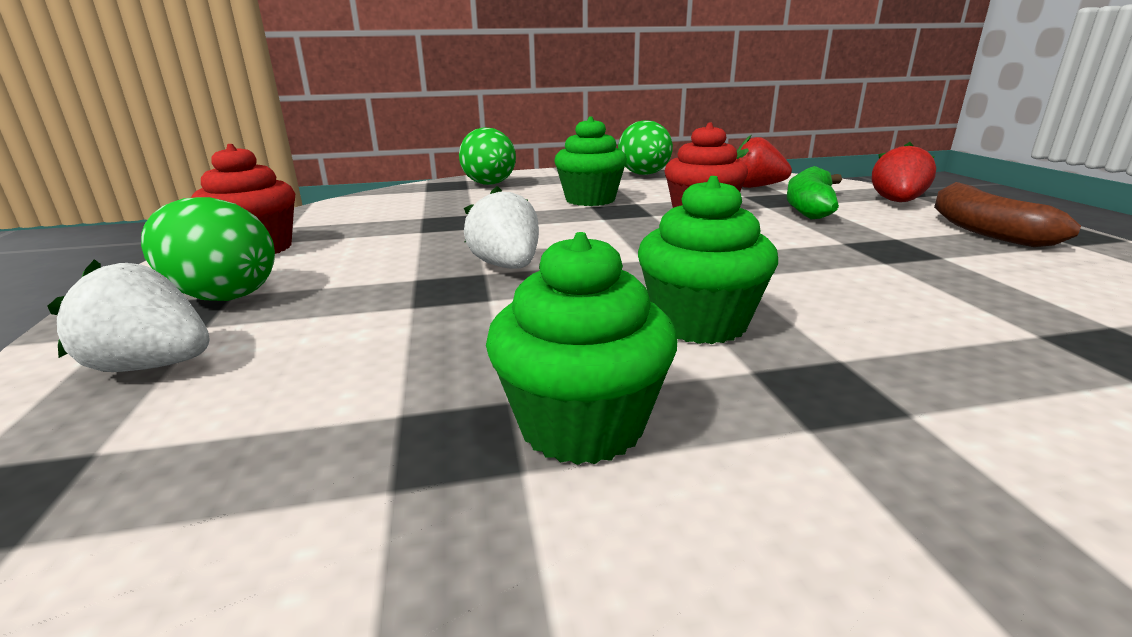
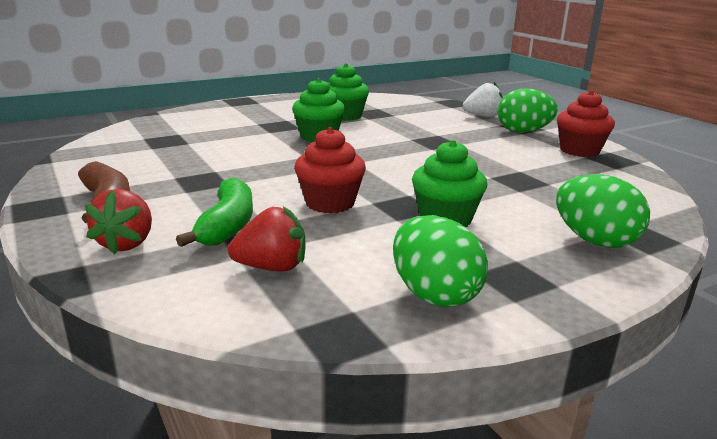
camera: 160 degrees right, 0 degrees up
(507, 266) = (424, 151): white strawberry -> none

